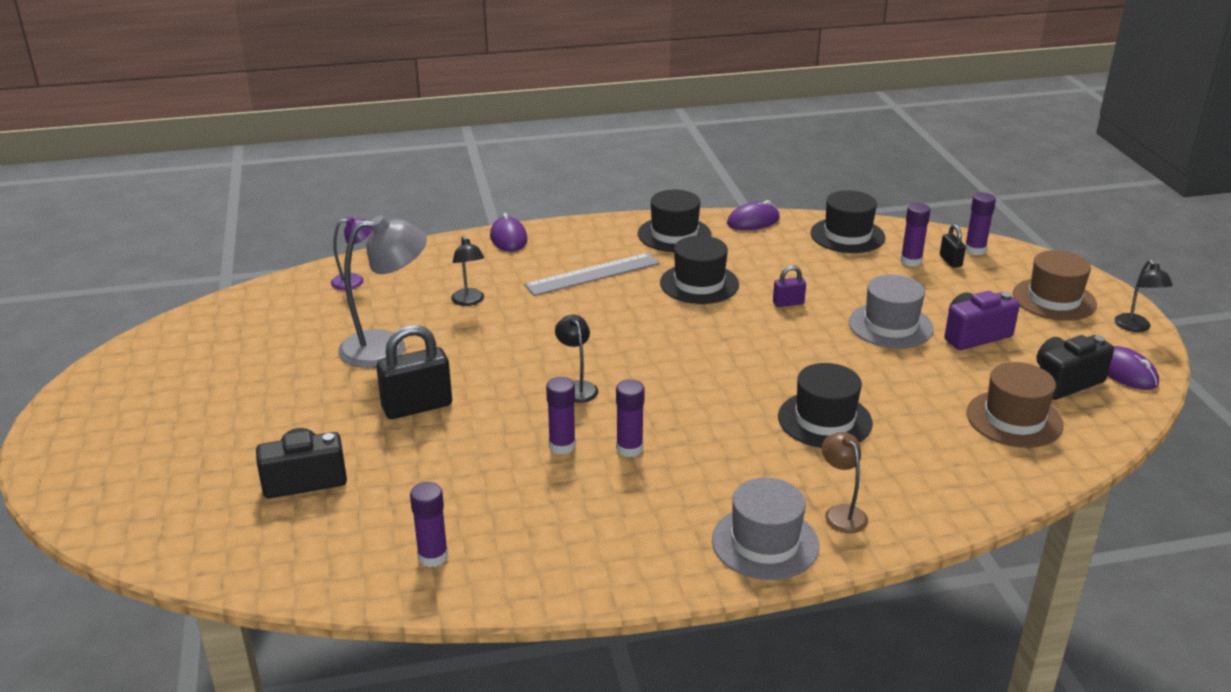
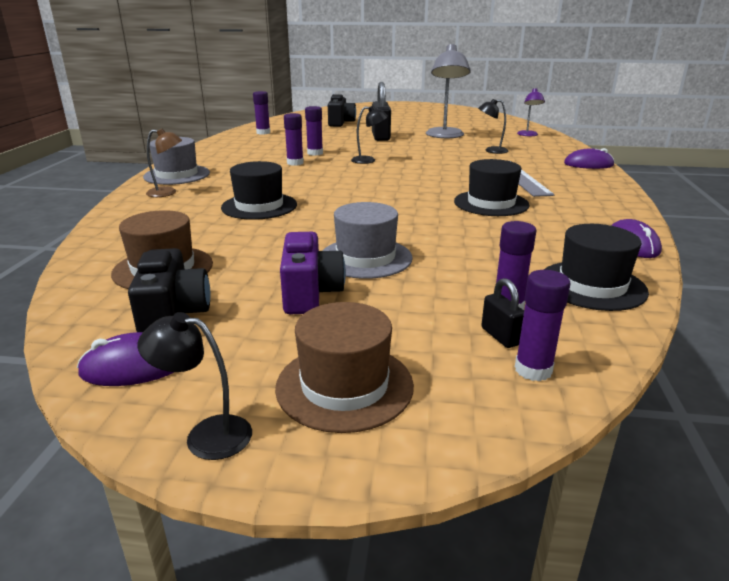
camera: 110 degrees right, 5 degrees down
(674, 234) = (595, 208): black hat -> none
(788, 303) = (438, 226): purple padlock -> none
(950, 261) = (500, 336): black padlock -> black padlock turned 60 degrees clockwise

